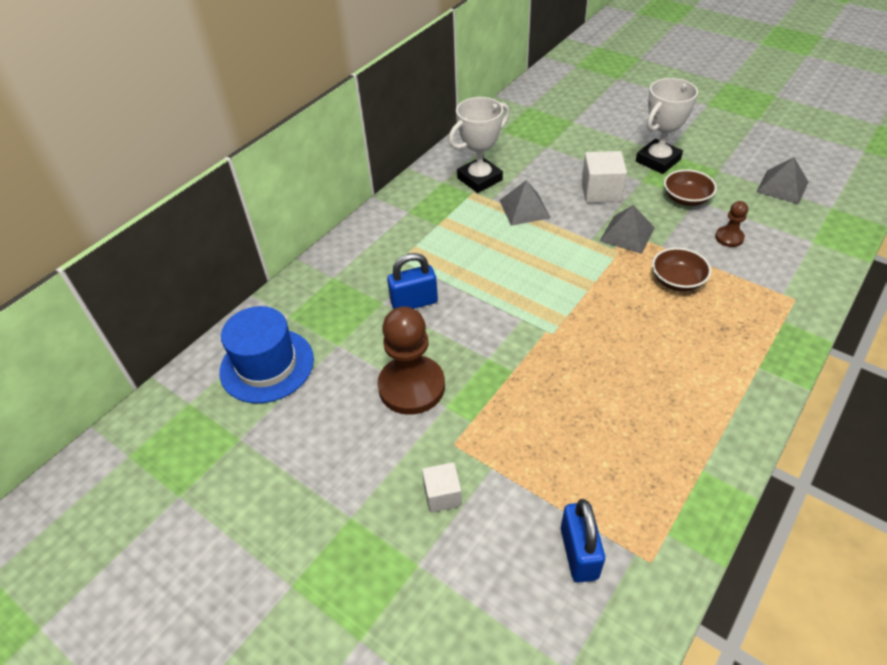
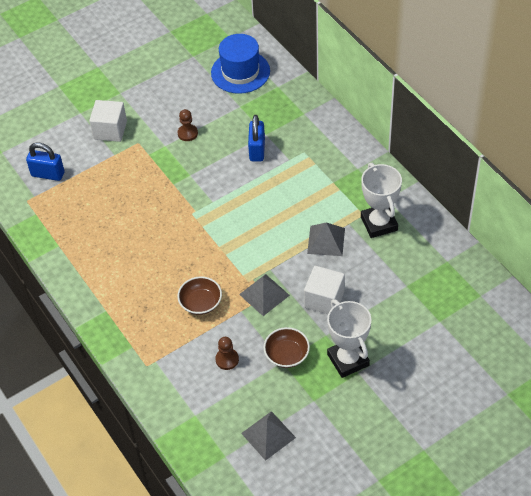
camera: 110 degrees right, 5 degrees up
(411, 387) = (187, 133): brown pawn -> brown pawn, size x0.48
(442, 495) = (110, 130): white cube -> white cube, size x1.58

